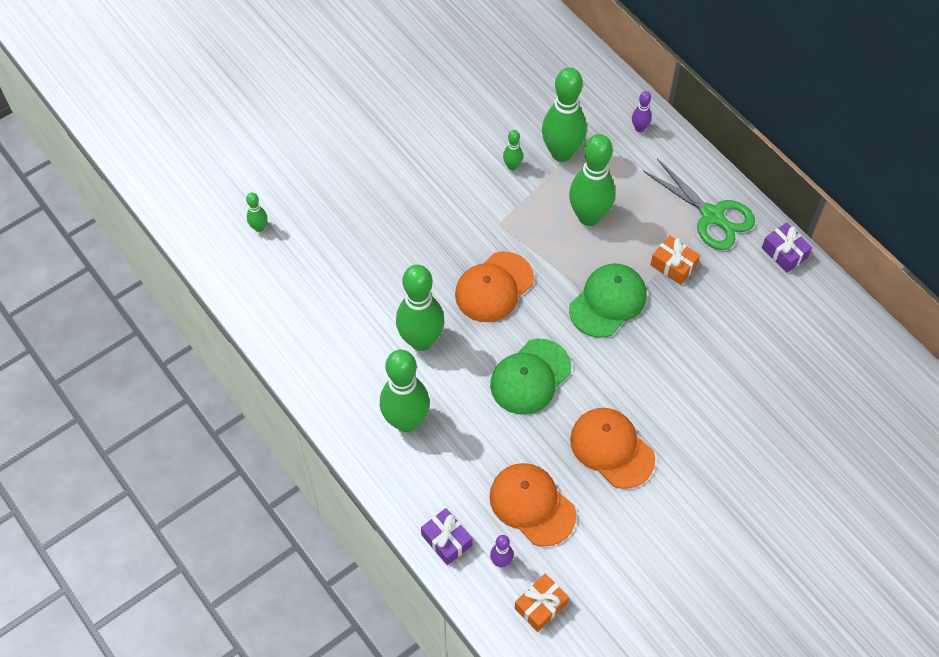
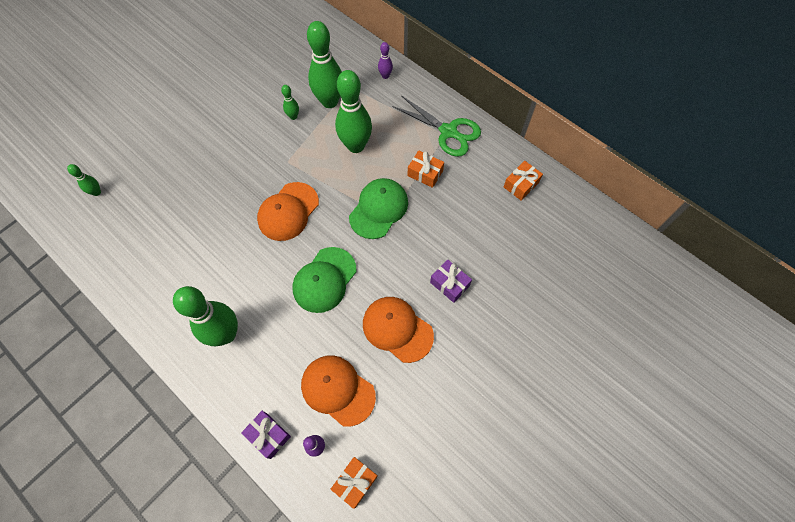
camera: 10 degrees left, 5 degrees up
(421, 341) = (233, 264): green bowling pin -> none
(784, 253) = (506, 151): purple gift -> purple gift (449, 284)
(795, 298) = (521, 185): none -> orange gift

